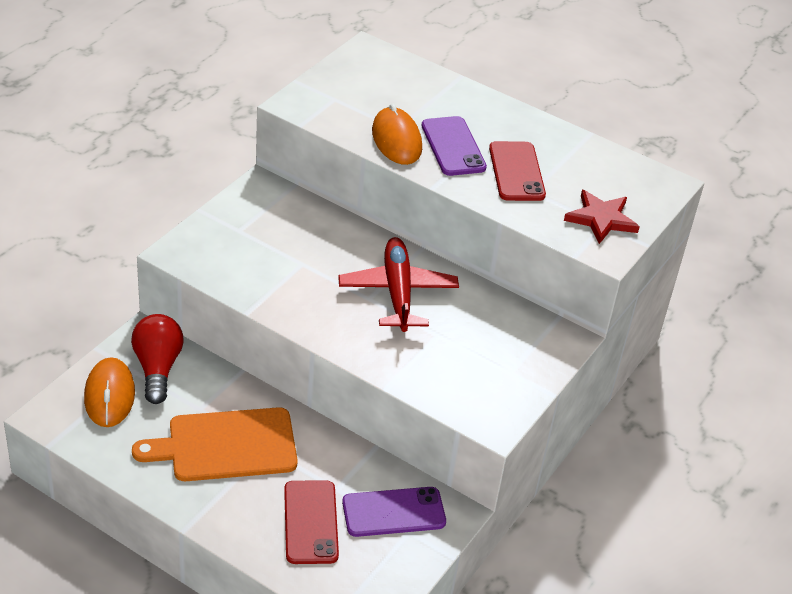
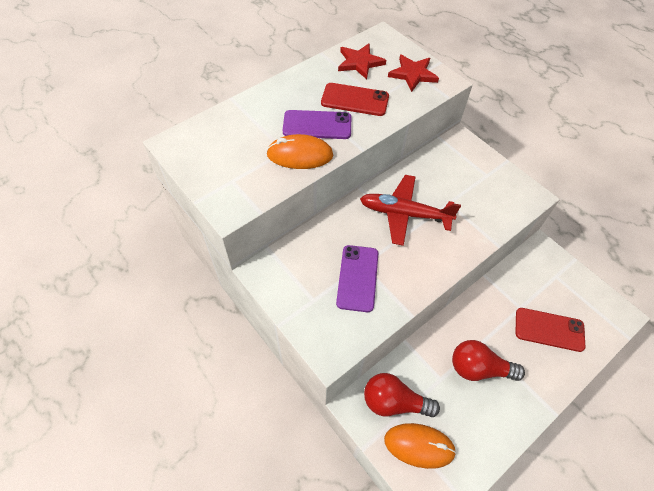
camera: 70 degrees left, 15 degrees up
(226, 446) = (478, 368): orange cutting board -> red light bulb
(393, 512) = (541, 280): purple phone -> purple phone (358, 278)
(593, 168) = (360, 62): none -> red star

